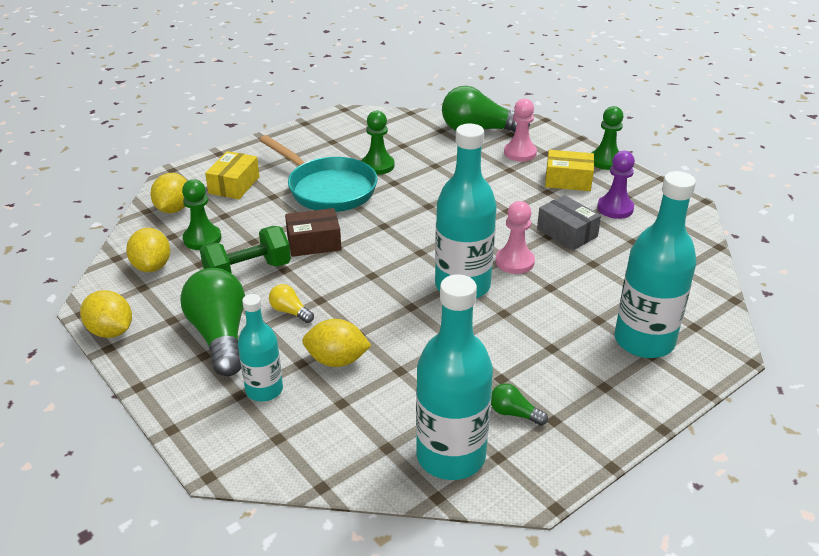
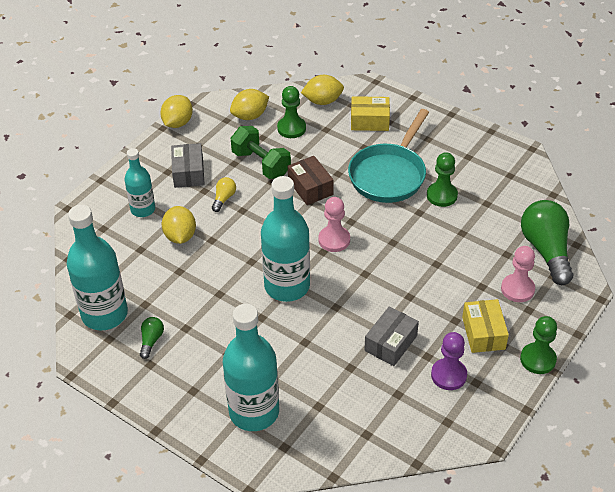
camera: 75 degrees right, 10 degrees up
(220, 335) = (188, 173): green light bulb -> grey box
(514, 262) = (332, 313): pink pawn -> pink pawn (334, 240)

